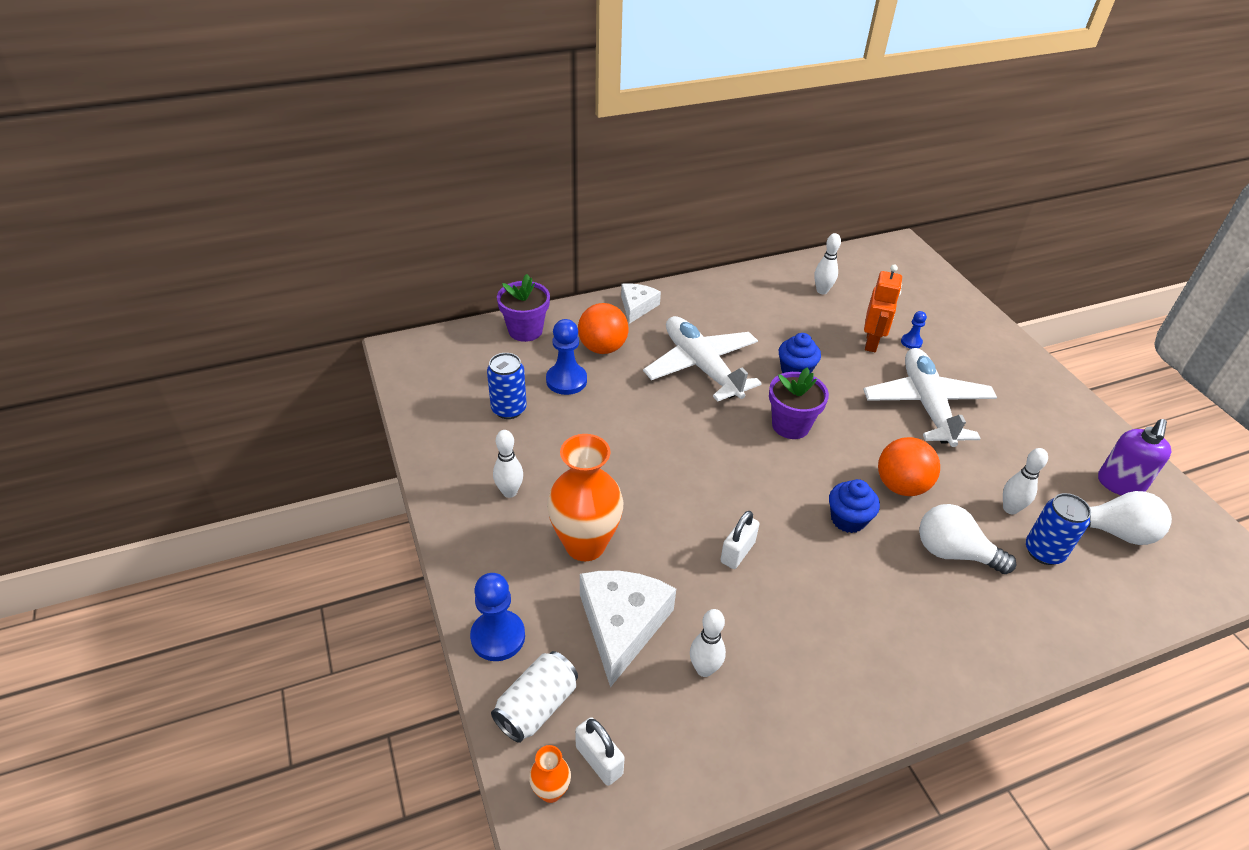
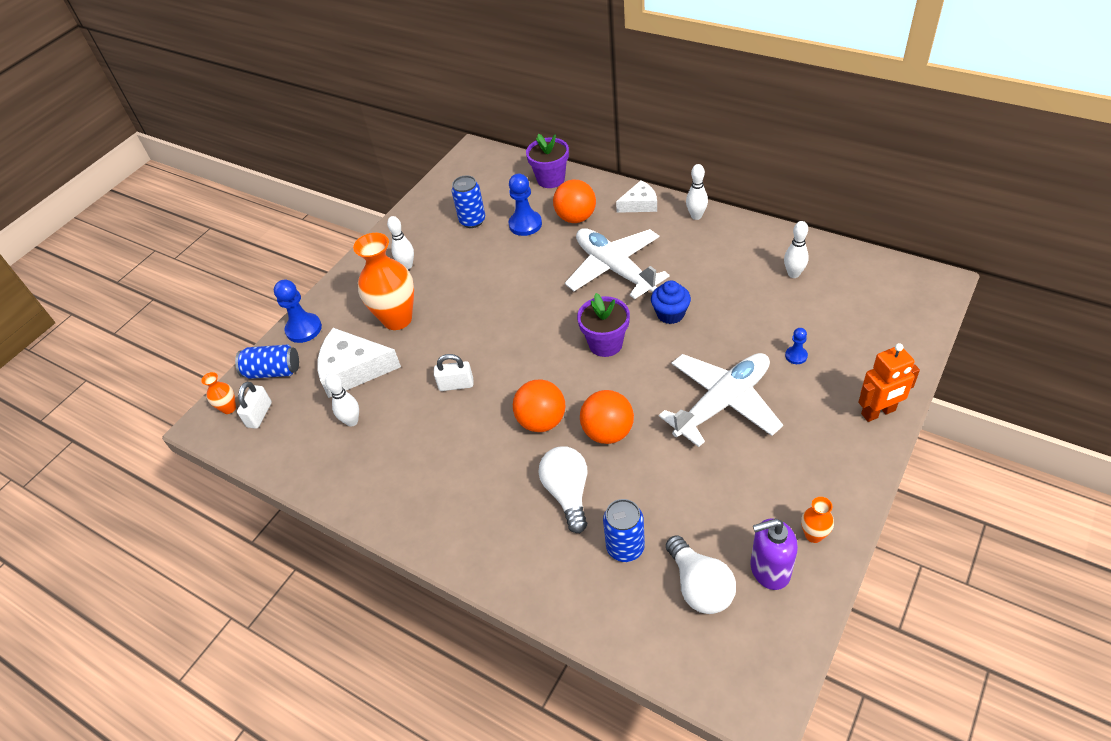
camera: 60 degrees right, 5 degrees up
(537, 706) = (273, 371): white can -> blue can
(622, 625) = (353, 369): white cheese -> white cheese turned 150 degrees counterclockwise
(701, 366) = (614, 269): white plane -> white plane turned 60 degrees counterclockwise
(848, 519) = (541, 421): blue cupcake -> orange ball
(871, 342) = (763, 334): orange robot -> orange robot (878, 412)
(1010, 509) = (653, 507): white bowling pin -> white bowling pin (696, 216)
(1100, 442) = (813, 535): none -> orange vase

